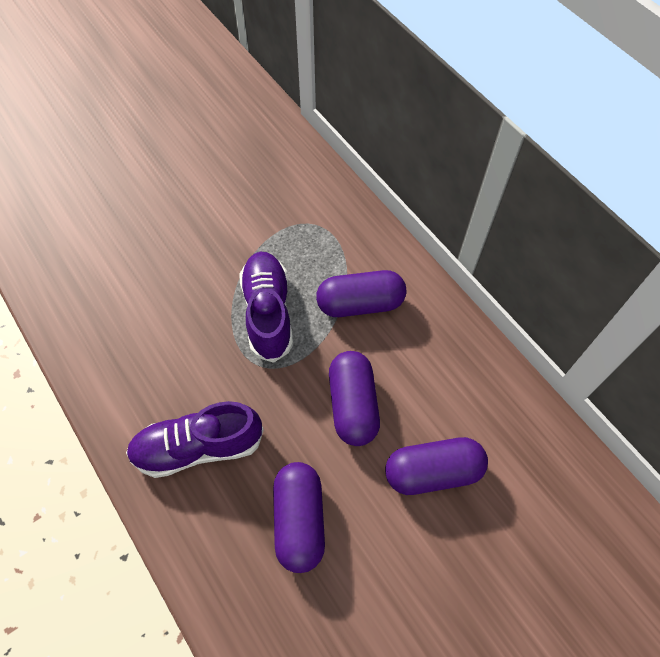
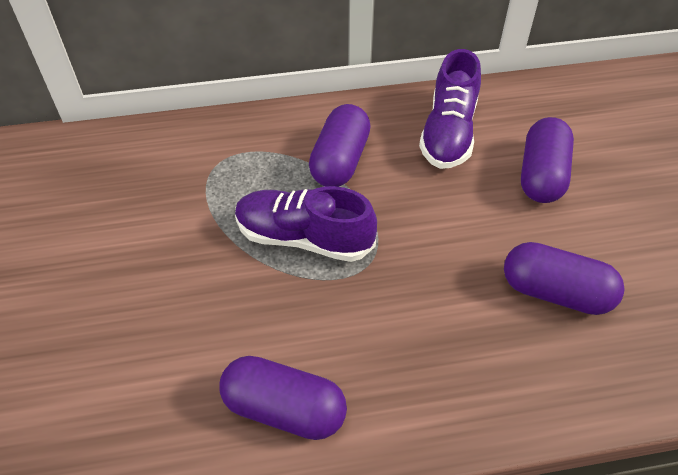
camera: 65 degrees left, 10 degrees down
(198, 447) = (437, 357): purple shoe -> purple shoe (448, 132)
(353, 405) = (449, 206): purple capsule -> purple capsule (284, 409)

